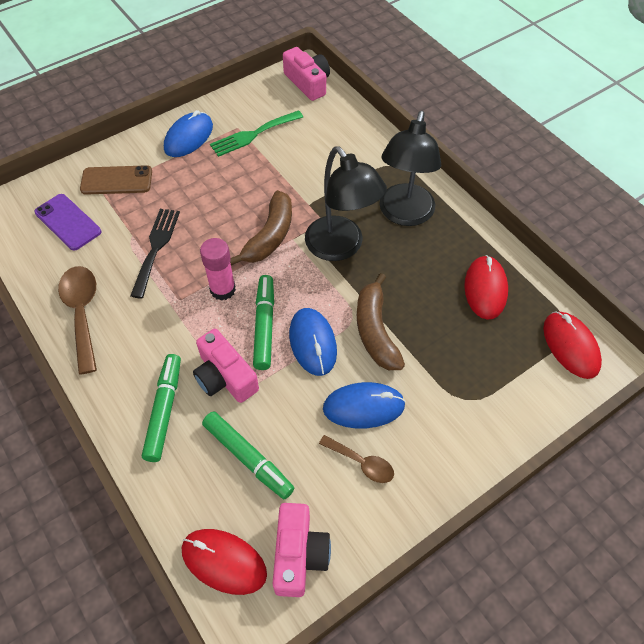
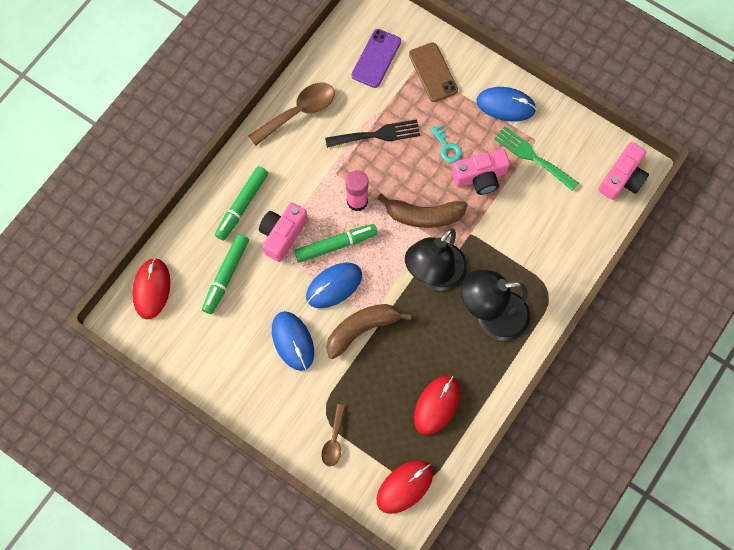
camera: 70 degrees right, 15 degrees up
(164, 410) = (242, 205): green marker -> green marker turned 135 degrees clockwise
(205, 194) = (447, 147): none -> turquoise key
(299, 554) = (171, 334): pink camera -> pink camera (480, 177)
(361, 463) = (248, 353): brown spoon -> brown spoon (334, 440)
(485, 289) = (436, 405): red mouse -> red mouse turned 45 degrees counterclockwise

